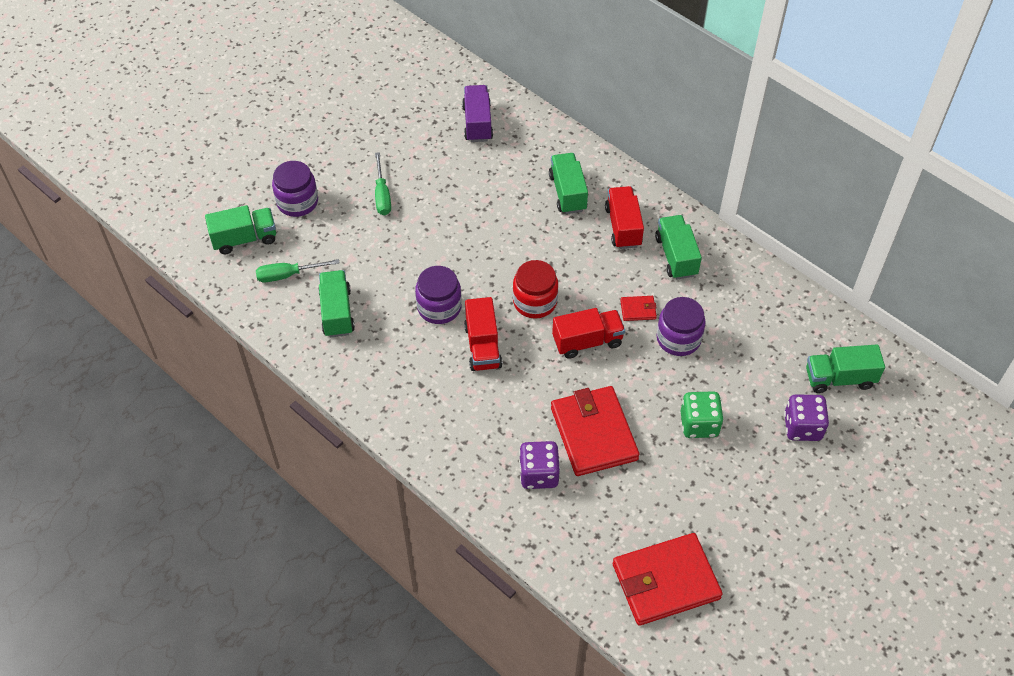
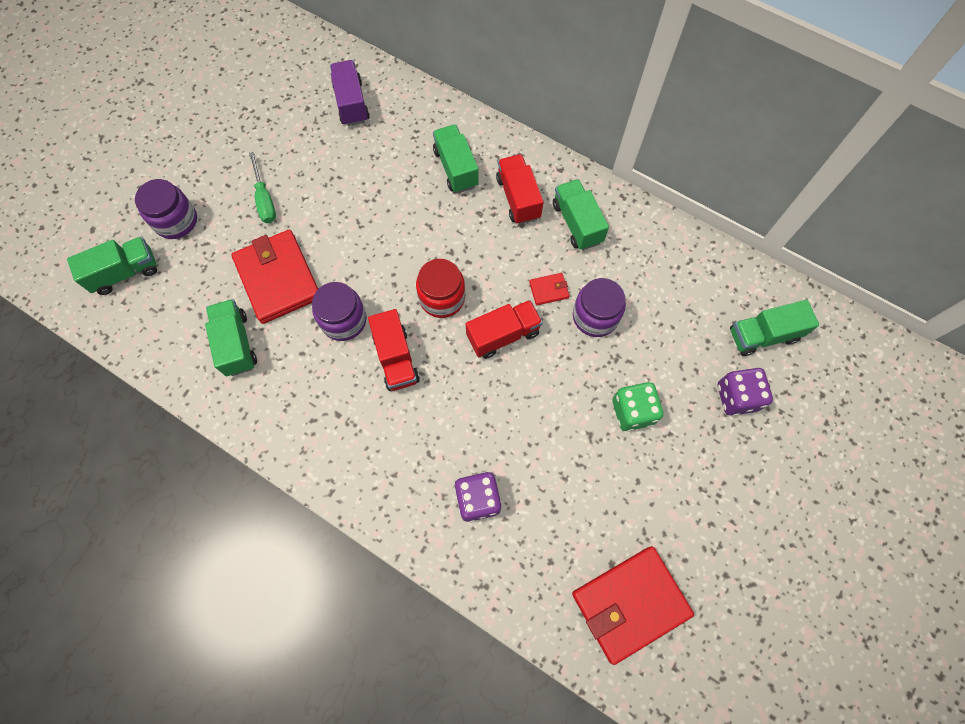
camera: 10 degrees left, 15 degrees up
(288, 275) = (177, 308): green screwdriver -> none
(594, 433) = (527, 441): red wallet -> red wallet (278, 278)

